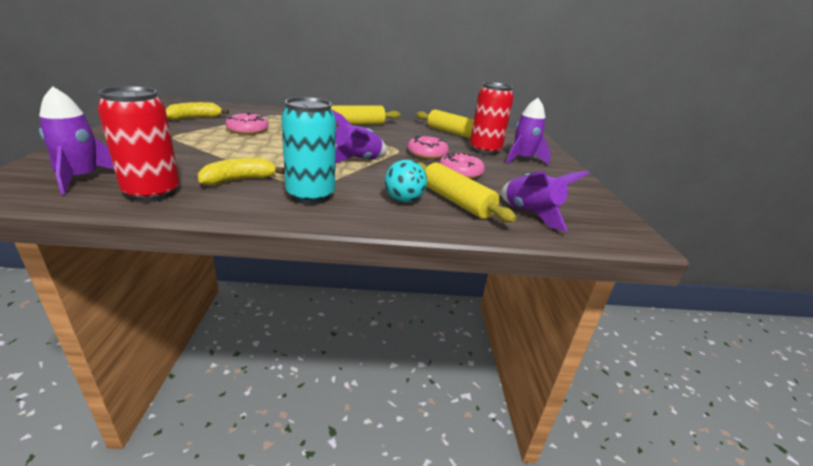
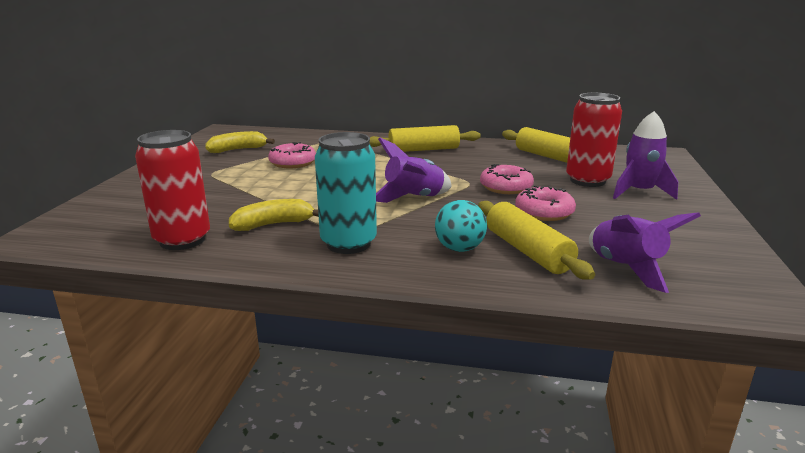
camera: 15 degrees right, 5 degrees down
(82, 178) = (118, 224): purple rocket -> none

